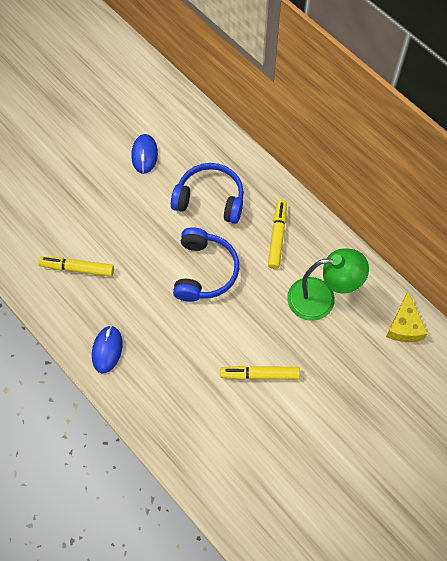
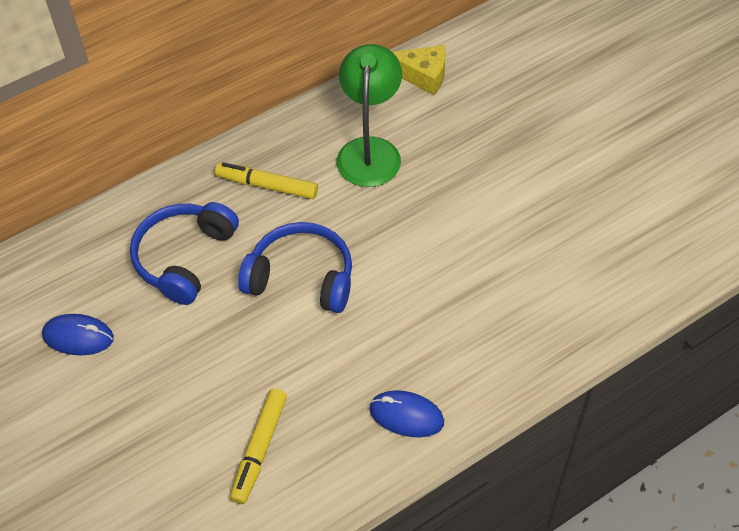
camera: 80 degrees left, 10 degrees down
(260, 375) = (469, 231): yellow marker -> none

